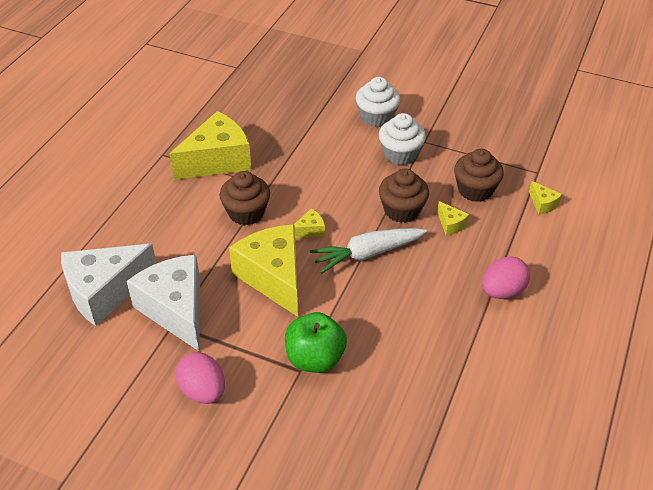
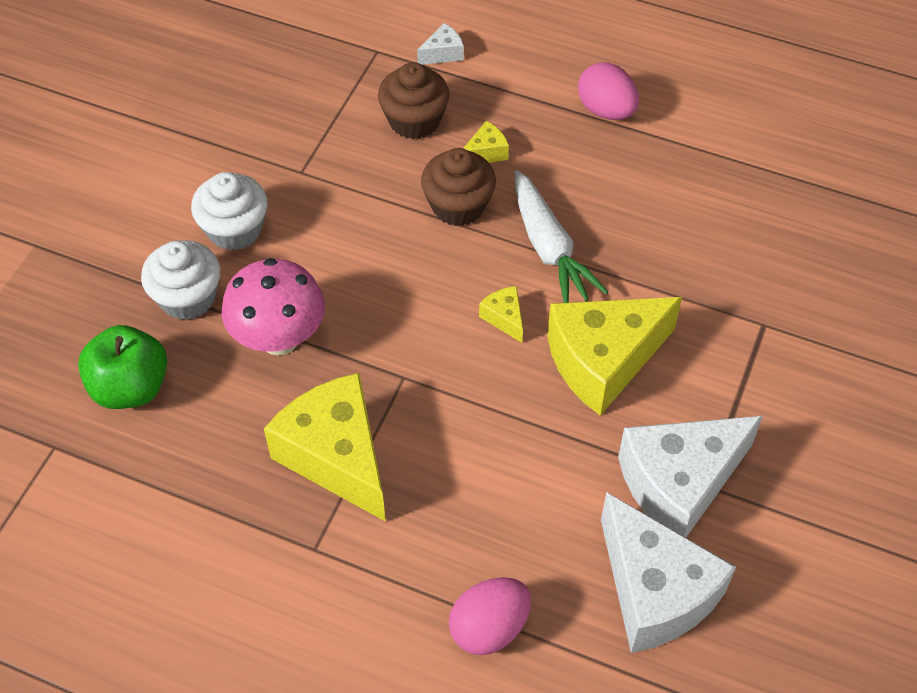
camera: 90 degrees left, 10 degrees up
(203, 391) = (817, 434): pink egg -> pink egg (489, 627)
(246, 213) = (467, 404): brown cupcake -> none
(298, 137) = (279, 339): none -> pink mushroom
(315, 358) = (743, 308): green apple -> green apple (130, 387)
(400, 154) = (331, 202): white cupcake -> white cupcake (187, 297)
(542, 204) = (443, 53): yellow cheese -> white cheese

